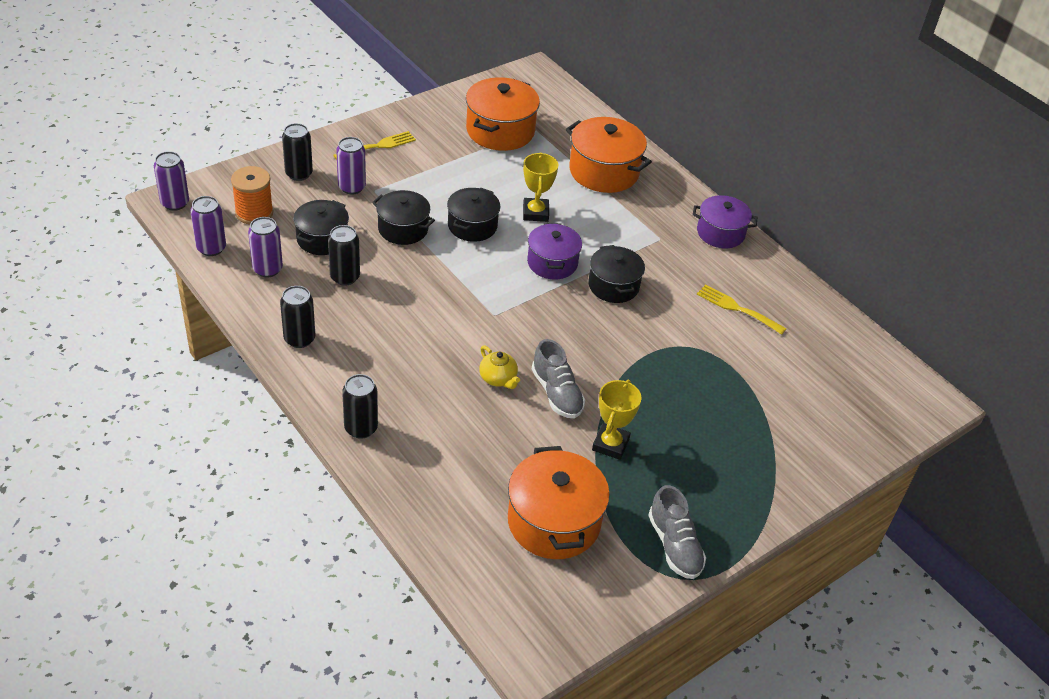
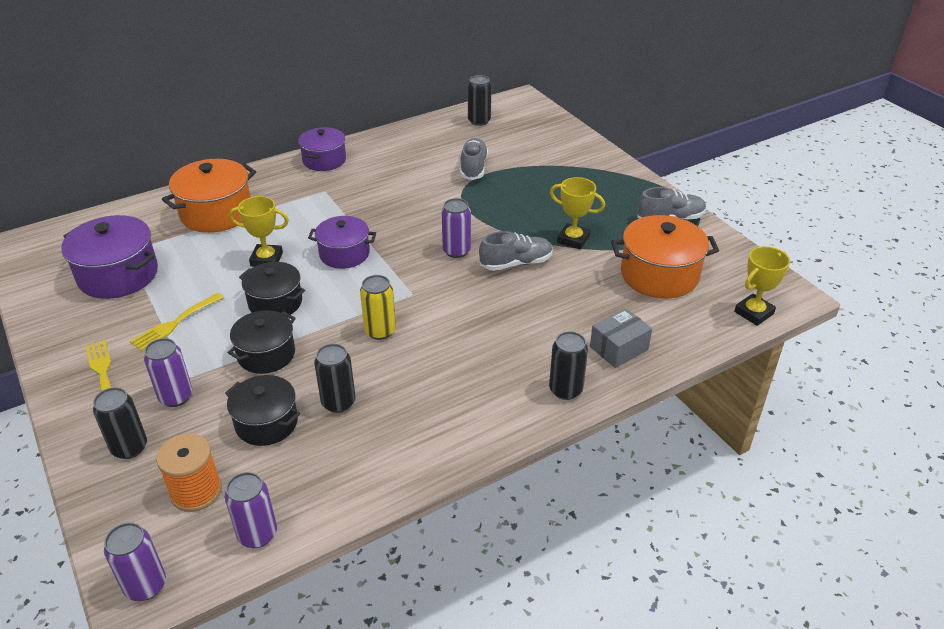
camera: 80 degrees left, 5 degrees down
(267, 269) = (311, 473): purple can -> purple can (456, 251)
(299, 339) = (435, 440): black can -> black can (479, 121)
(423, 474) = (618, 348): none -> grey box
(438, 296) = (380, 331): none -> yellow can
(492, 608) = (753, 313): none -> yellow trophy
(498, 379) = (498, 296): yellow teapot -> none
(500, 131) = (118, 275): orange pot -> purple pot
(613, 286) = (382, 221): black pot -> none
(737, 309) = (420, 163): yellow fork -> yellow fork (175, 323)
(741, 355) = (473, 168): none -> grey shoe

